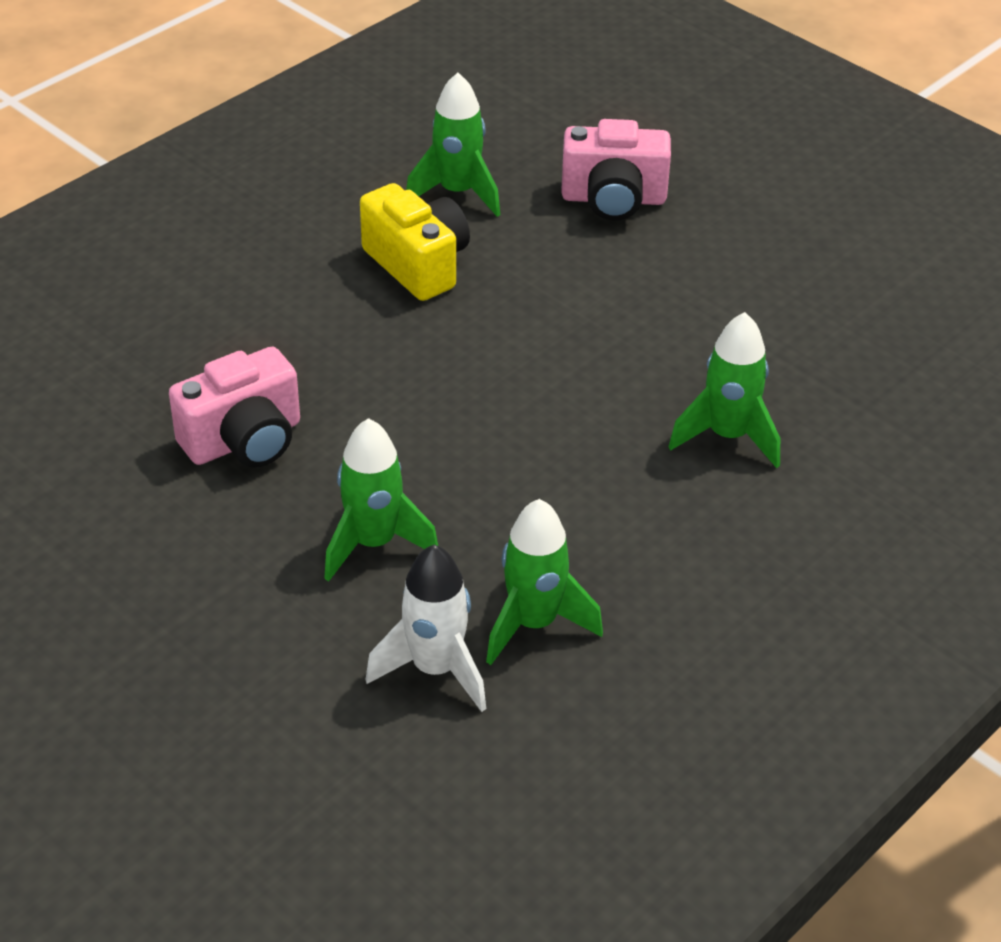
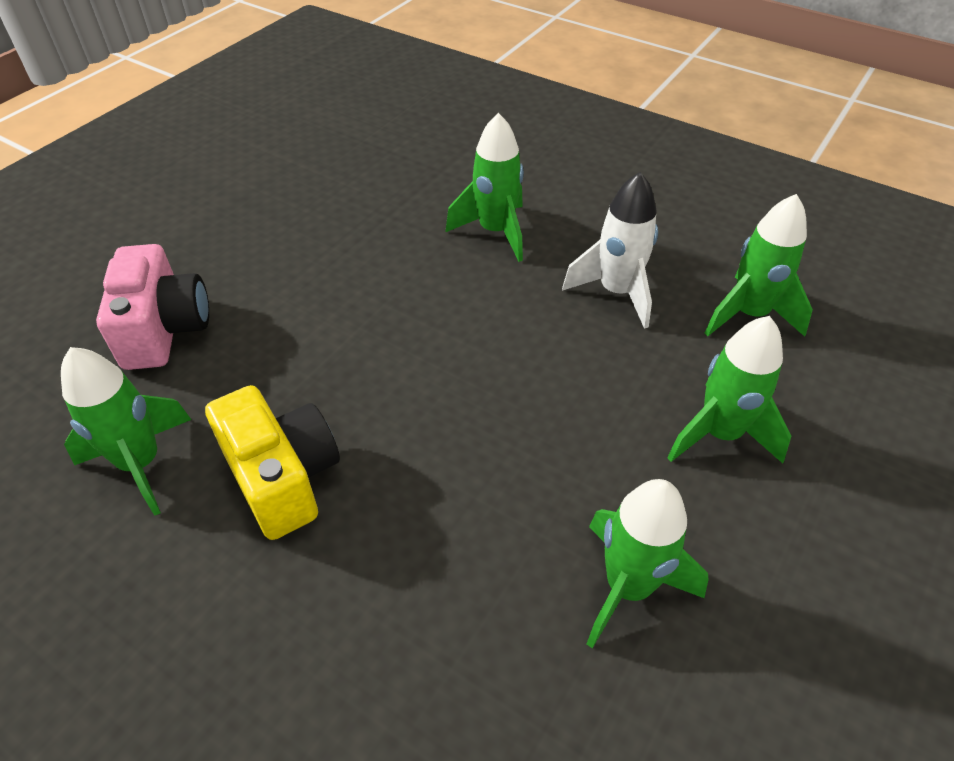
camera: 100 degrees left, 5 degrees up
(244, 440) = (628, 586): pink camera -> green rocket
(418, 264) = (283, 478): yellow camera -> yellow camera turned 105 degrees clockwise
(435, 669) = (832, 365): white rocket -> white rocket (616, 292)

